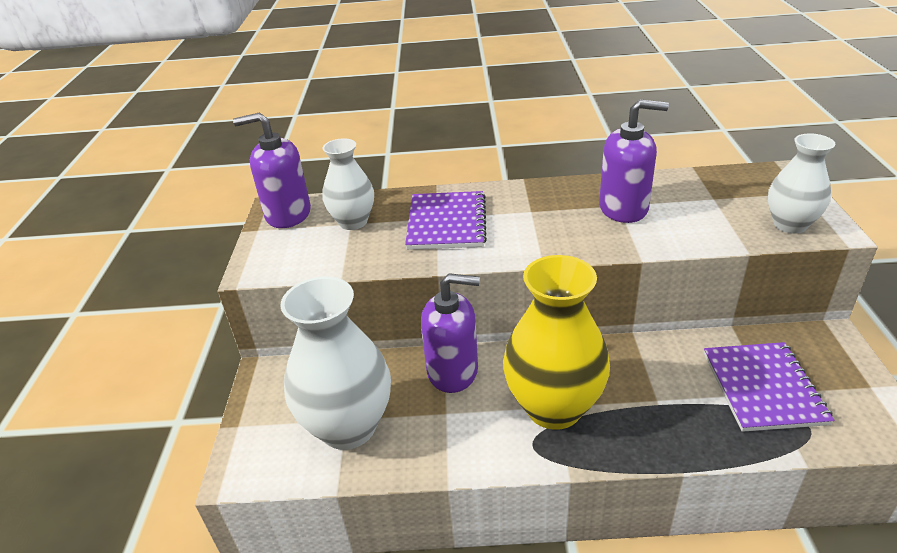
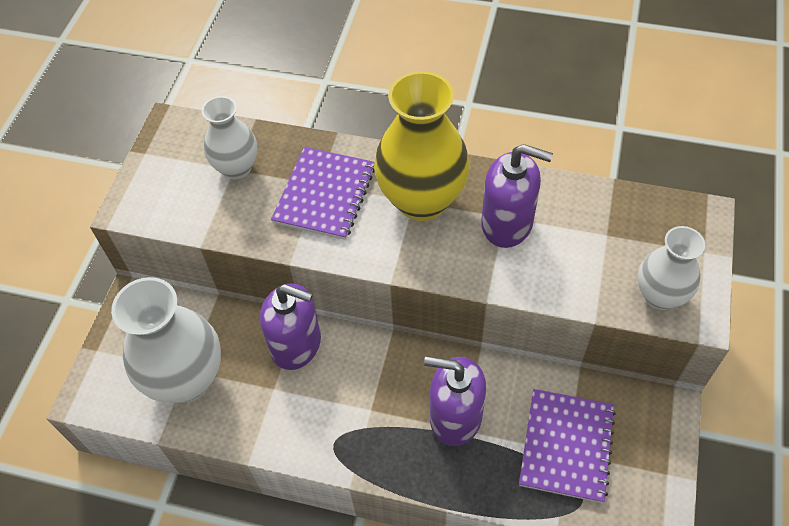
camera: 15 degrees right, 20 degrees up
(288, 214) = (178, 139): purple soap dispenser -> purple soap dispenser (455, 417)
(553, 407) = (368, 411): yellow vase -> yellow vase (422, 200)

